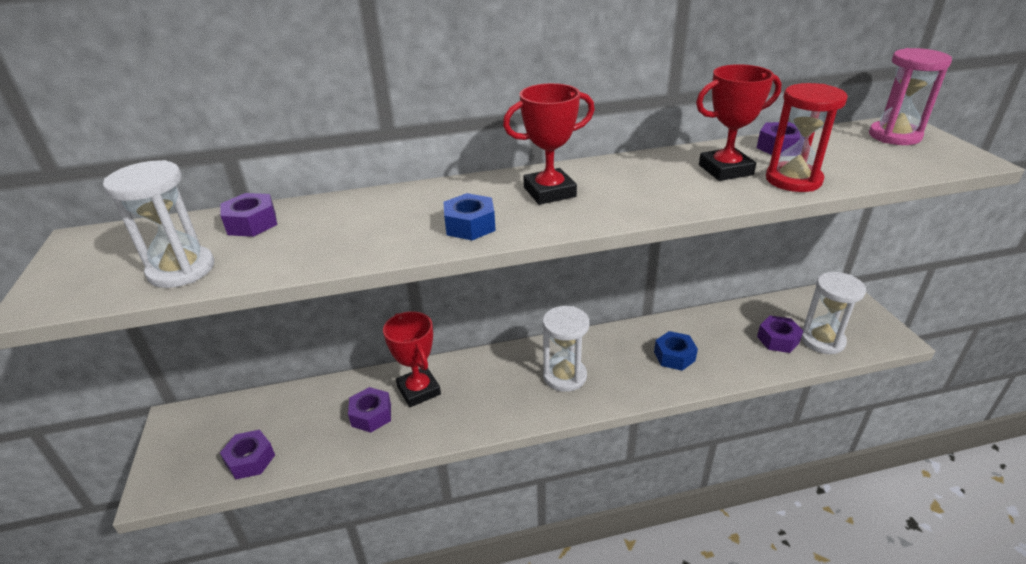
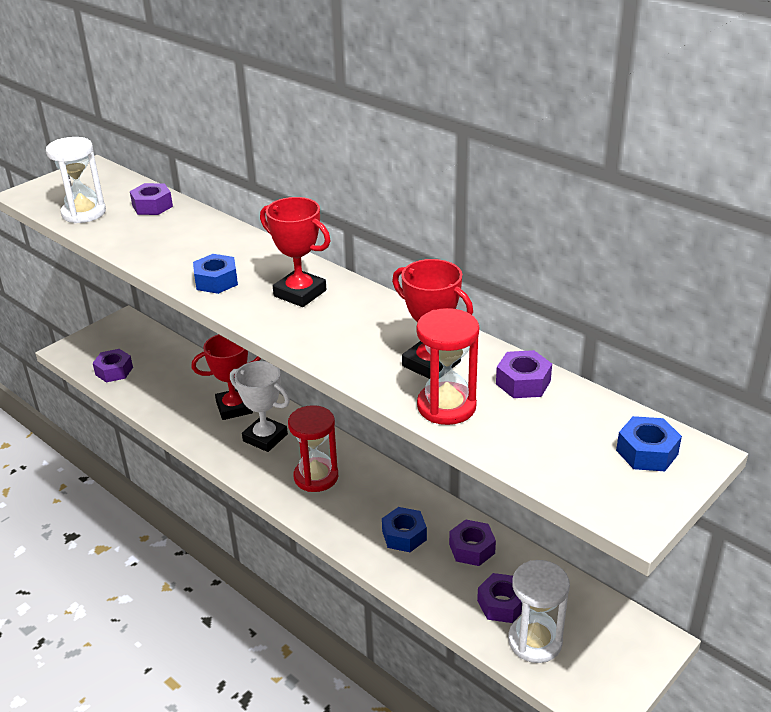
camera: 55 degrees right, 0 degrees up
(371, 415) = (191, 399): purple nut -> purple nut (472, 549)
(419, 390) = (234, 407): red trophy -> red trophy turned 45 degrees clockwise
(483, 386) = (265, 437): none -> white trophy
(564, 376) = (316, 477): white hourglass -> red hourglass
(894, 136) = (647, 452): pink hourglass -> blue nut

